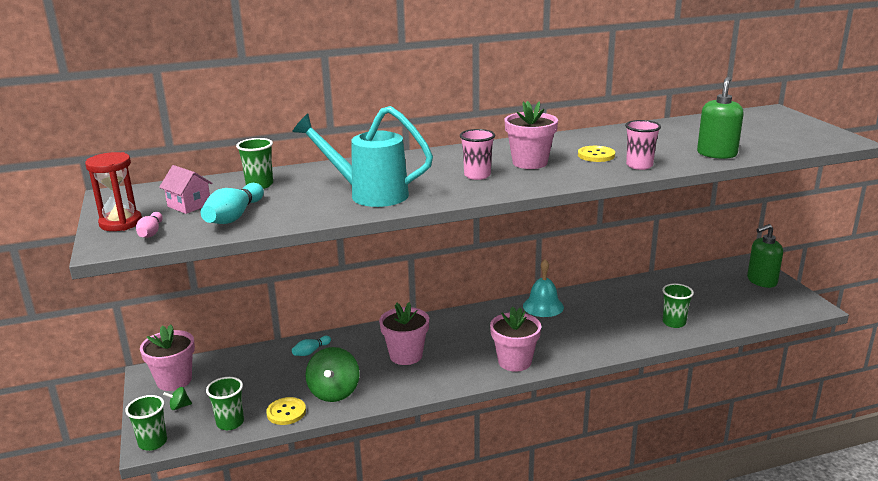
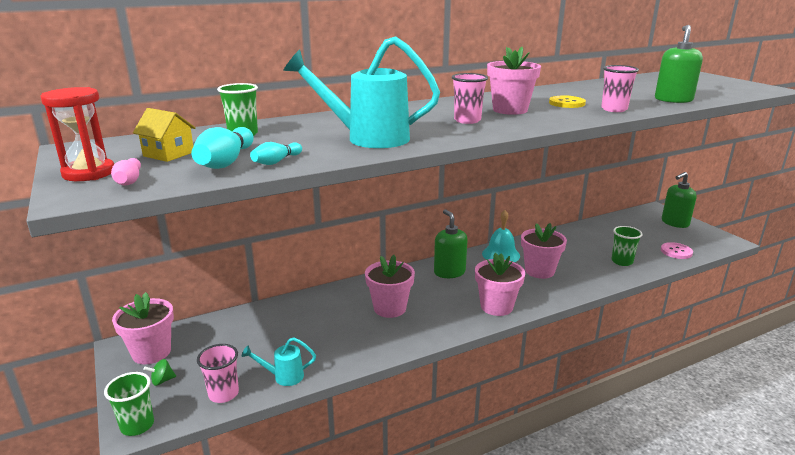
camera: 10 degrees left, 0 degrees up
(189, 205) = (168, 154): pink house -> yellow house
(230, 423) = (223, 394): green cup -> pink cup
(286, 412) = (283, 377): yellow button -> turquoise watering can
(311, 351) = (293, 311): turquoise bowling pin -> turquoise bowling pin (276, 161)
(334, 392) = (328, 351): green spinning top -> none
(480, 322) = (449, 272): none -> green soap dispenser
(577, 327) = (539, 271): none -> pink flower pot
(743, 315) = (676, 252): none -> pink button

